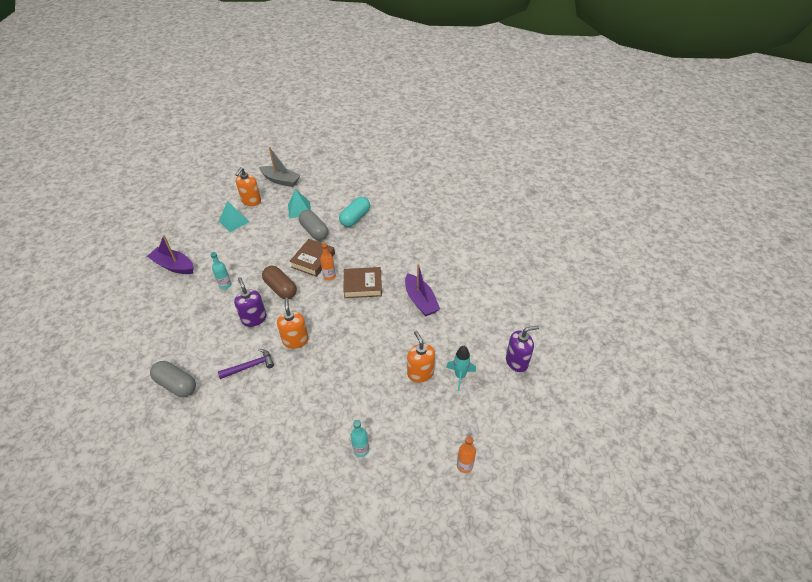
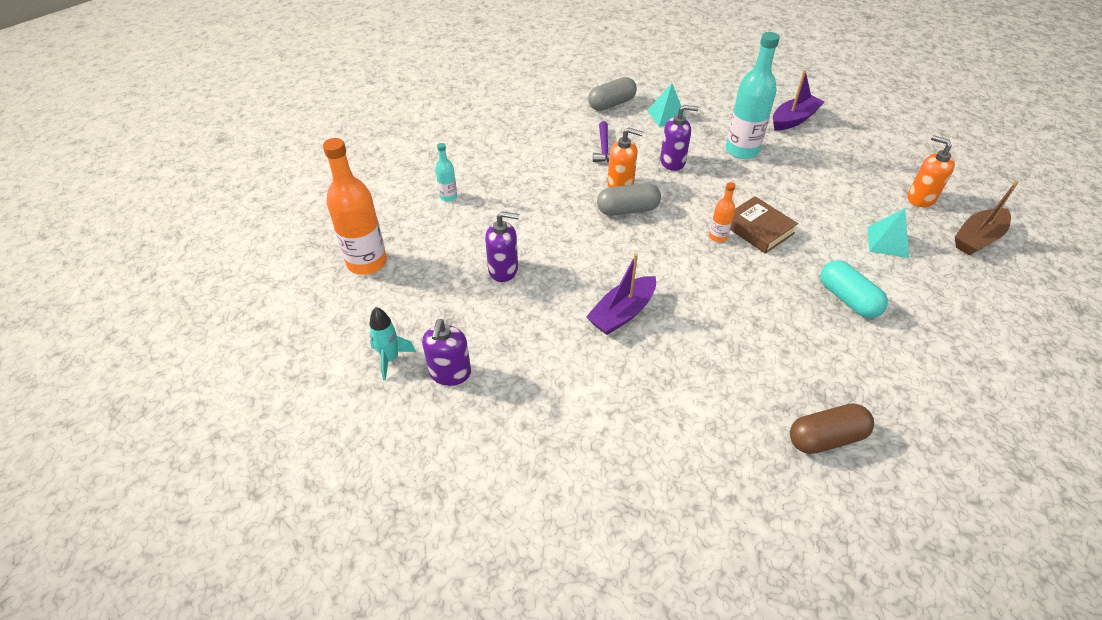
camera: 115 degrees right, 0 degrees up
(225, 285) = (742, 150): turquoise bottle -> turquoise bottle, size x2.09
(234, 221) = (873, 175): turquoise pyramid -> turquoise pyramid (667, 115)
(280, 288) = (714, 190): brown capsule -> brown capsule (826, 438)
(281, 180) = (977, 239): grey boat -> brown boat
(314, 231) = (825, 245): grey capsule -> grey capsule (627, 210)
(363, 285) = (684, 263): brown book -> none
(420, 300) = (622, 313): purple boat -> purple boat turned 45 degrees counterclockwise
(420, 373) = (503, 270): orange soap dispenser -> purple soap dispenser
(460, 376) = (473, 304): turquoise rocket -> turquoise rocket (390, 359)
(464, 465) = (367, 262): orange bottle -> orange bottle, size x2.09

